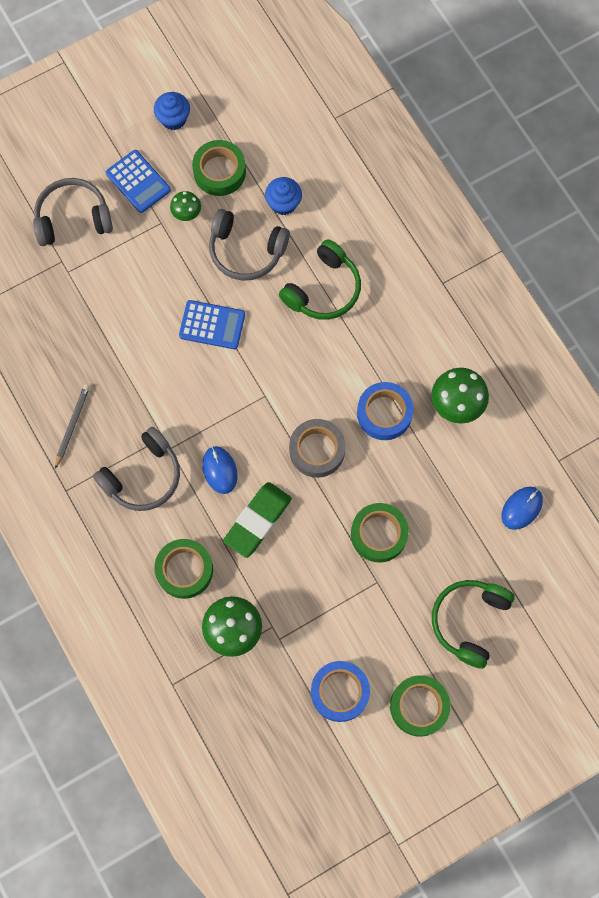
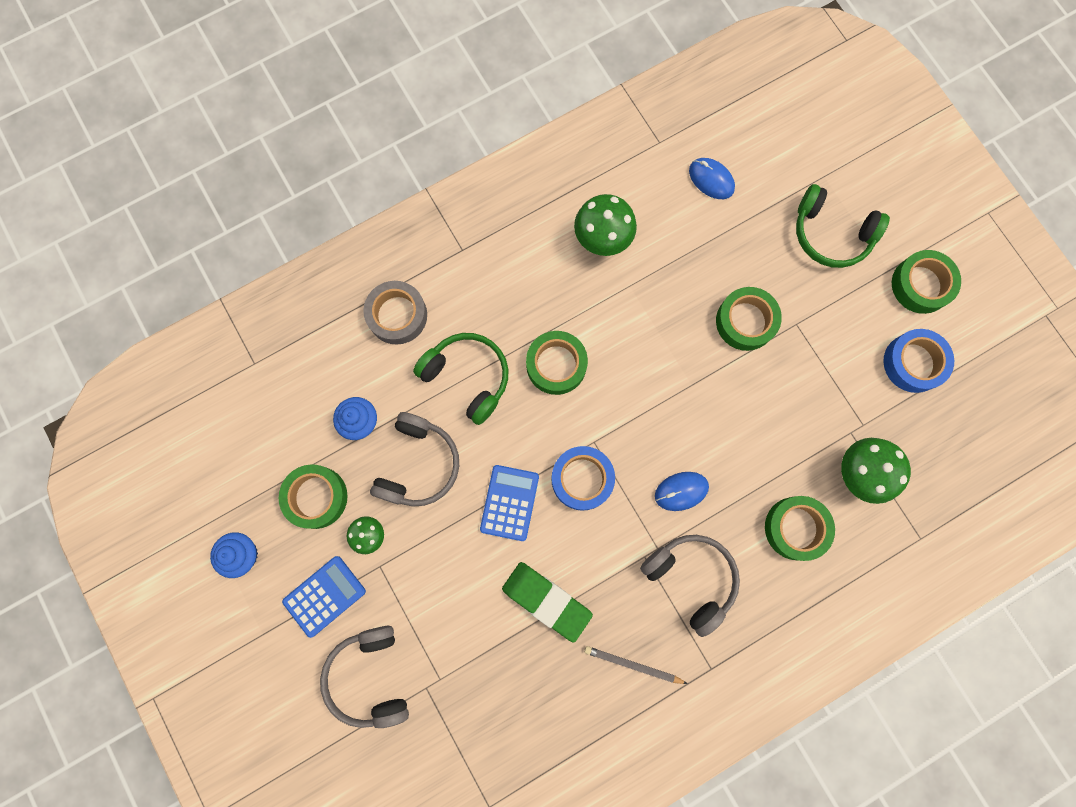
camera: 90 degrees left, 5 degrees up
(257, 521) = (737, 448): green eraser -> green eraser (546, 600)
(317, 450) = (655, 385): grey tape -> grey tape (397, 315)
(335, 364) = (556, 365): none -> green tape
(384, 413) = (612, 314): blue tape -> blue tape (582, 479)

